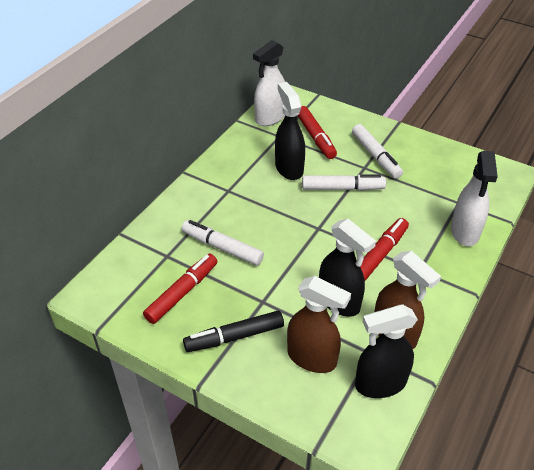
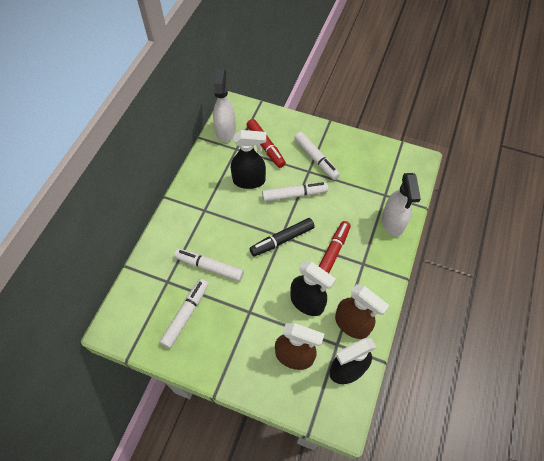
camera: 10 degrees left, 15 degrees up
(182, 293) = (186, 314): red marker -> white marker
(234, 337) = (233, 348): black marker -> black marker (282, 240)
(270, 117) = (225, 131): white spray bottle -> white spray bottle turned 150 degrees clockwise
(289, 168) = (249, 181): black spray bottle -> black spray bottle turned 120 degrees clockwise

